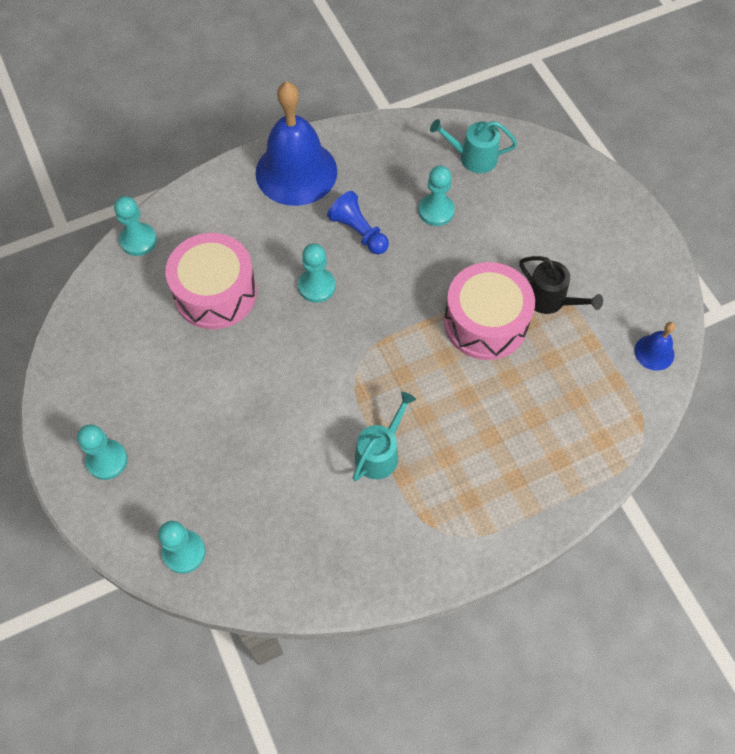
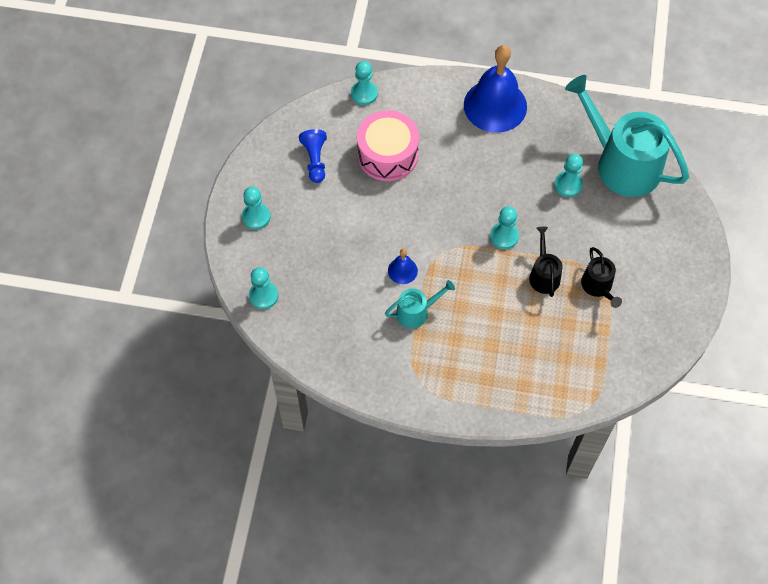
camera: 35 degrees right, 0 degrees up
(316, 286) = (453, 188): turquoise pawn -> turquoise pawn (504, 236)
(359, 232) = (506, 168): blue pawn -> blue pawn (315, 160)
(473, 157) = (622, 163): turquoise watering can -> turquoise watering can, size x2.13
(485, 322) = (544, 275): pink drum -> black watering can
(654, 352) = (640, 361): blue bell -> blue bell (402, 270)

